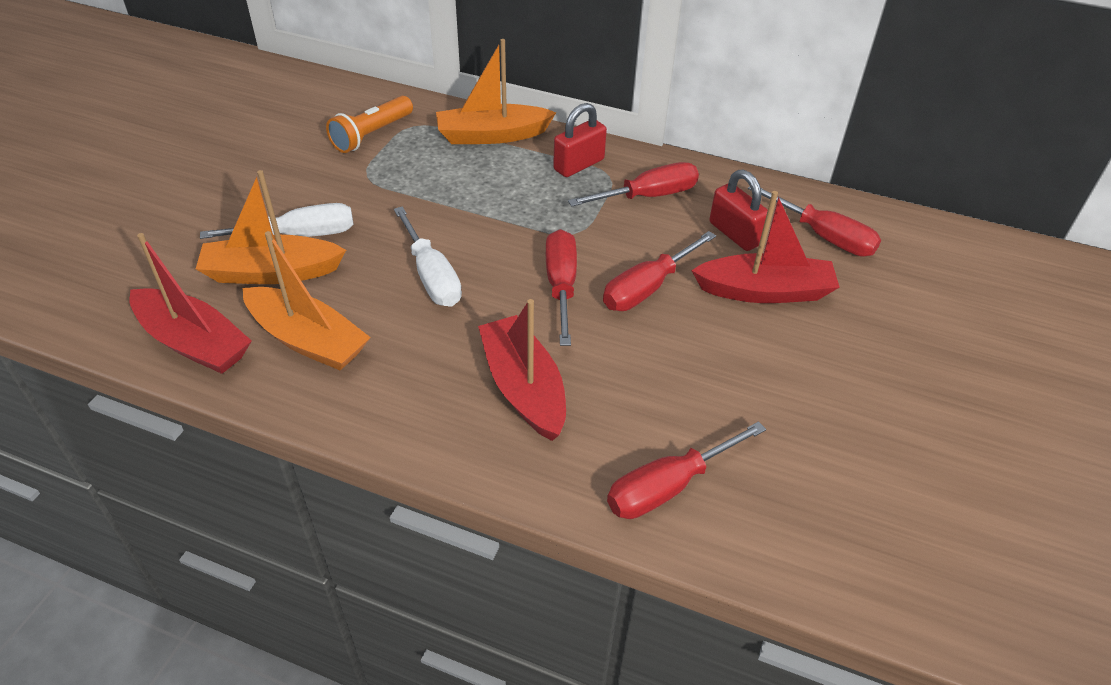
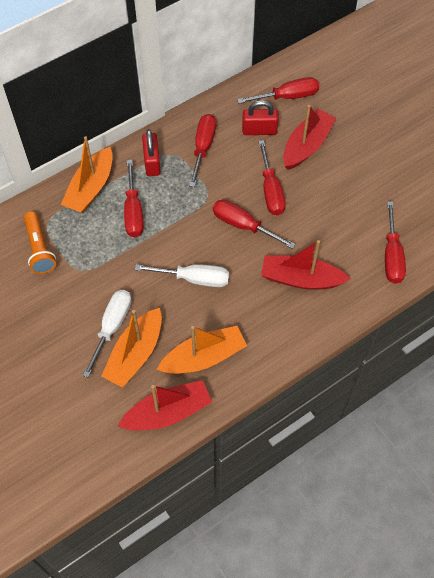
camera: 55 degrees left, 15 degrees up
(490, 181) = (133, 211): none -> red screwdriver

